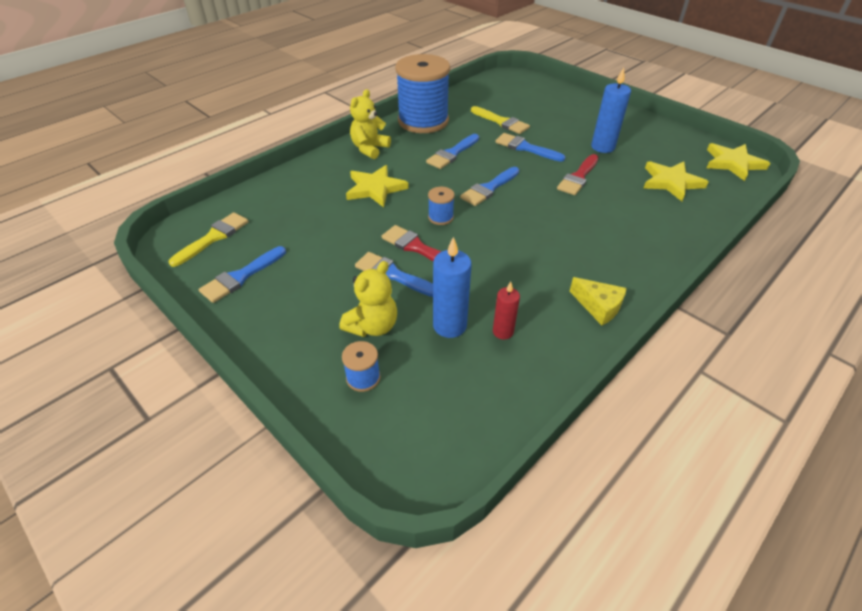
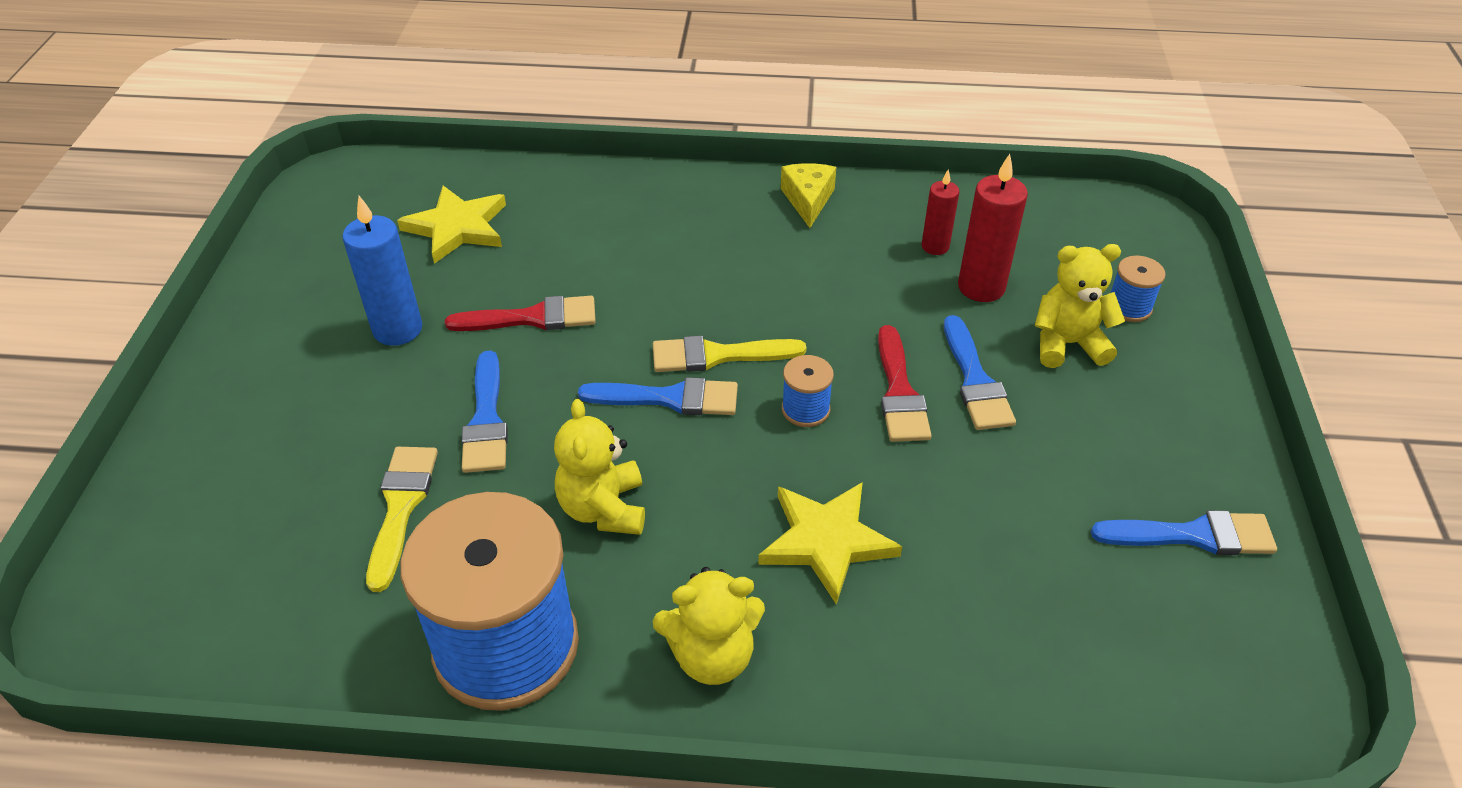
camera: 130 degrees left, 0 degrees up
(213, 237) = (1197, 657): yellow brush -> yellow brush (717, 355)
(449, 325) = (981, 287): blue candle -> red candle
(452, 154) = (603, 509): blue brush -> yellow teddy bear
(733, 163) = (340, 190): yellow star -> none

